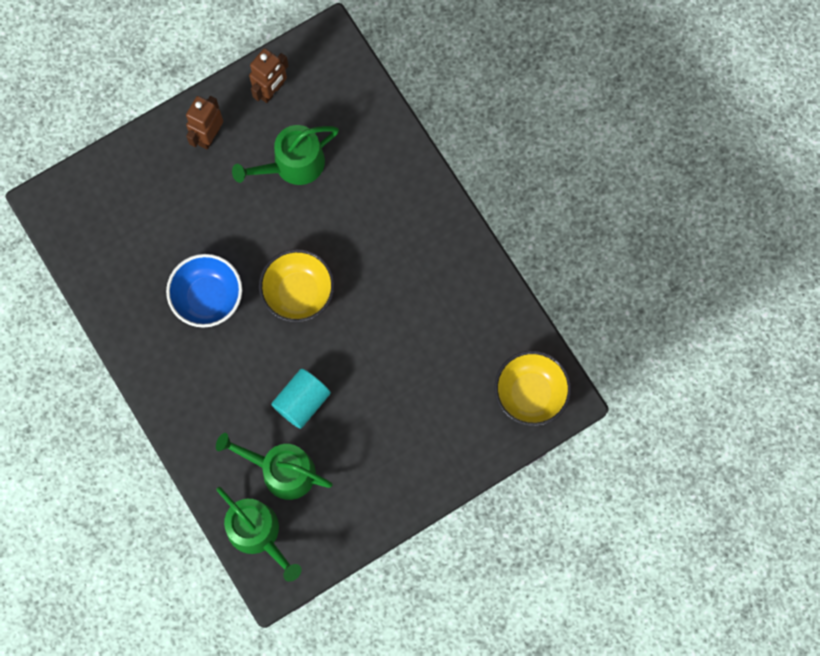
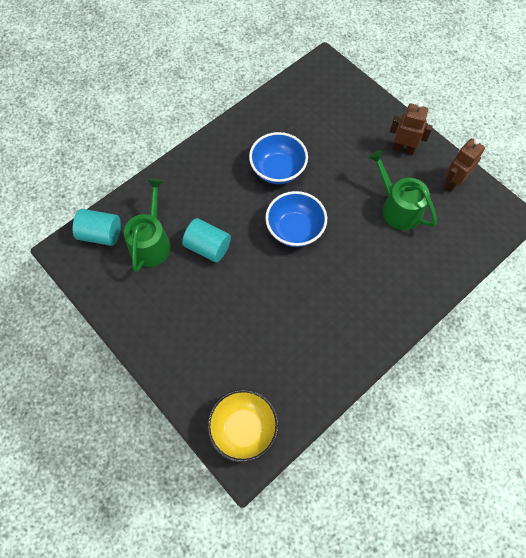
camera: 80 degrees right, 10 degrees down
(258, 533) = (101, 234): green watering can -> turquoise cylinder
(271, 91) = (453, 183): brown robot -> brown robot turned 105 degrees clockwise
(298, 293) = (295, 229): yellow bowl -> blue bowl

